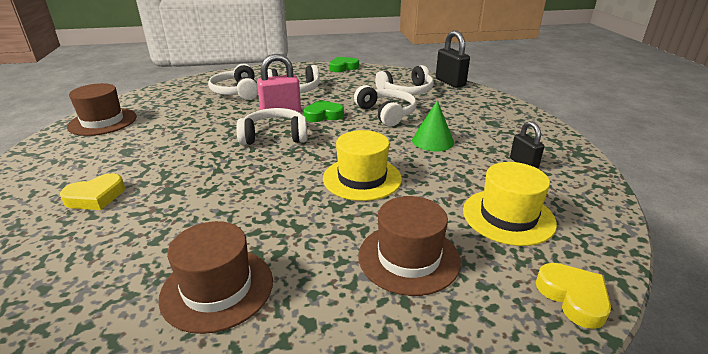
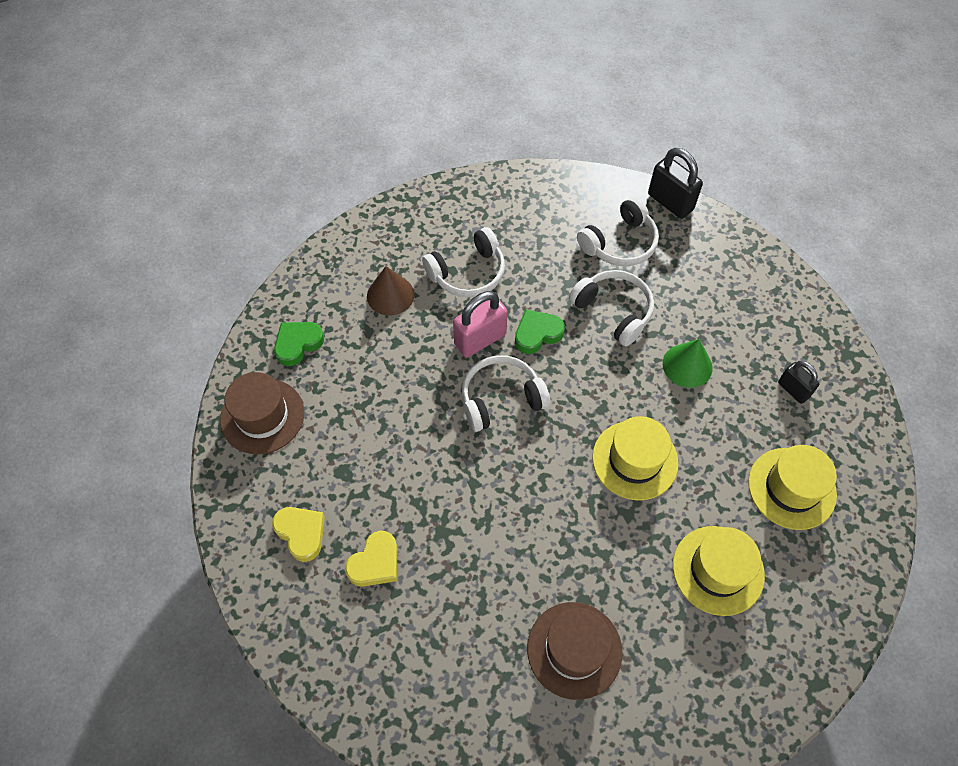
camera: 15 degrees left, 30 degrees up
(237, 92) = (390, 295): white headphones -> brown cone
(343, 67) = (505, 183): green heart -> green heart (298, 344)
(408, 258) = (718, 570): brown hat -> yellow hat
(573, 297) = (856, 582): yellow heart -> yellow heart (301, 533)

